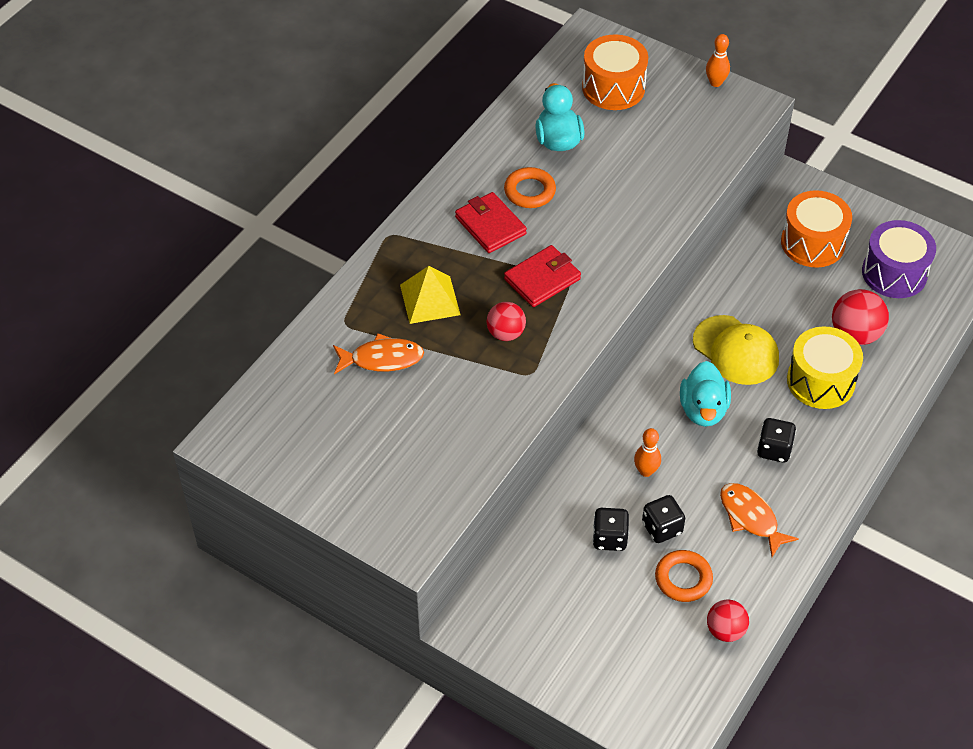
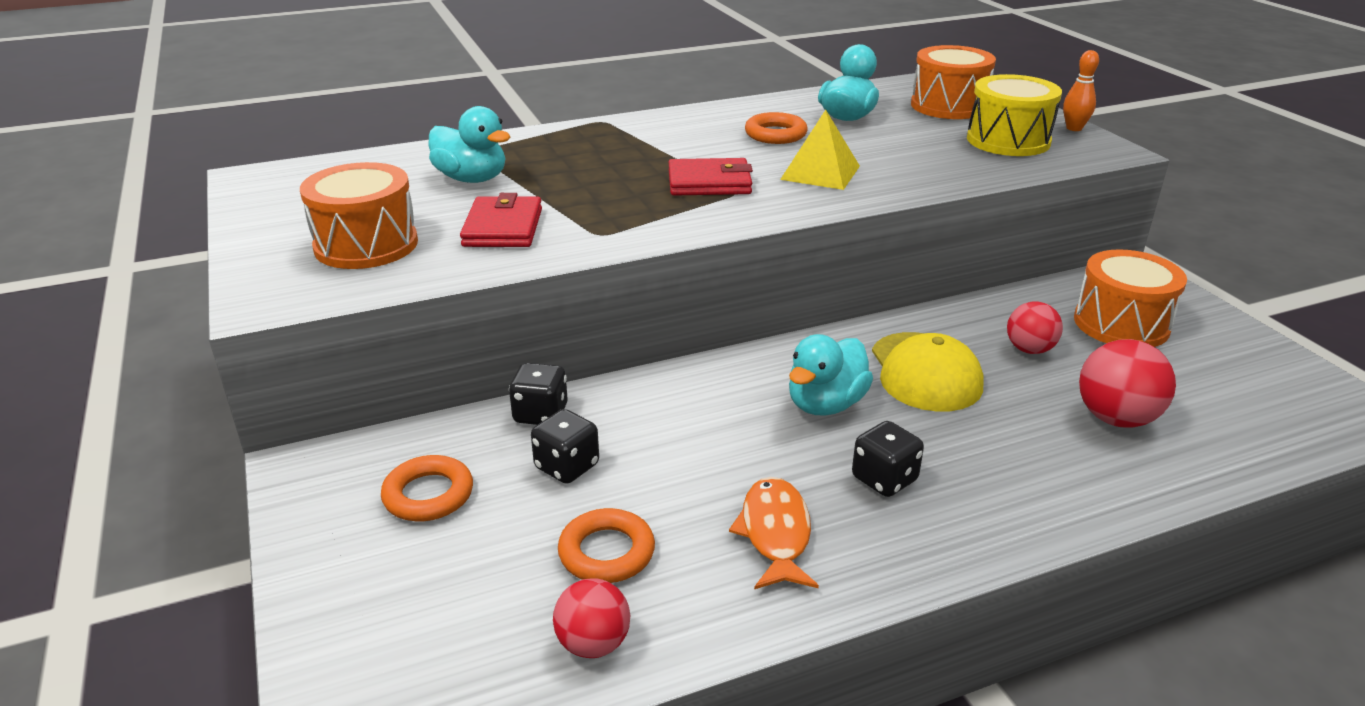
camera: 35 degrees right, 20 degrees down
(382, 359) = (472, 179): orange fish -> turquoise duck
(401, 465) = (366, 245): none -> orange drum
(430, 299) = (577, 162): yellow pyramid -> yellow pyramid (820, 172)
(490, 225) = (705, 141): red wallet -> red wallet (503, 228)
(506, 333) = (617, 202): red ball -> red ball (1029, 349)
(558, 601) = (428, 495): none -> orange ring
(646, 471) = (688, 427): orange bowling pin -> none
(662, 528) = (643, 487): black dice -> black dice (541, 414)
(820, 381) = (1021, 442): yellow drum -> yellow drum (1008, 140)
(894, 273) = (1226, 385): purple drum -> none

